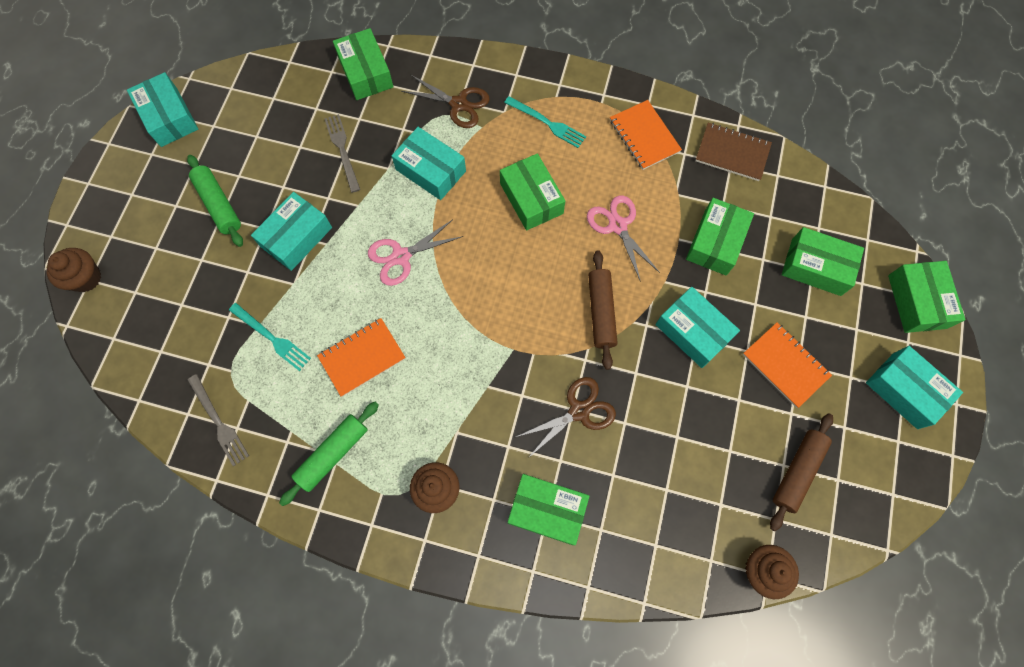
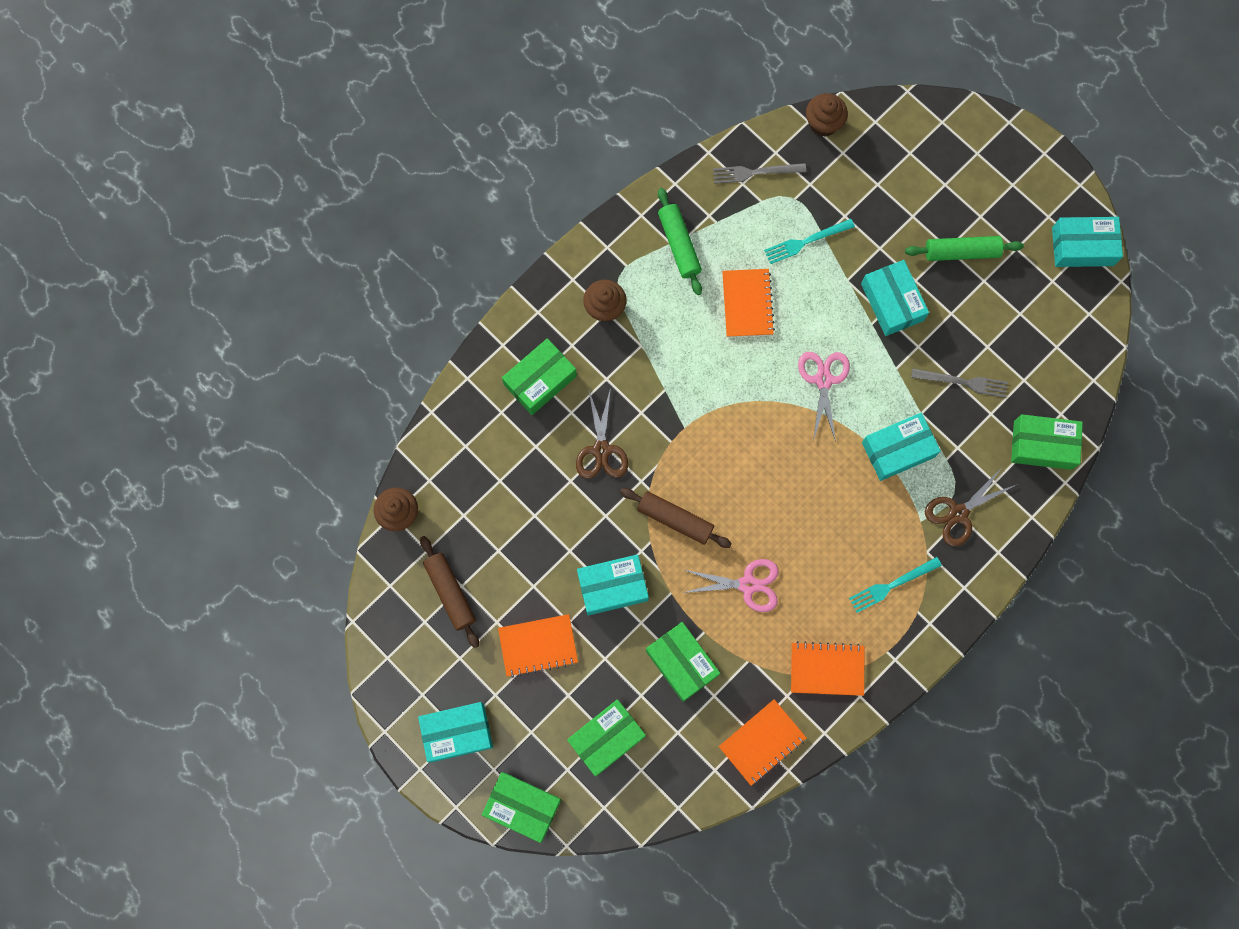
camera: 120 degrees right, 5 degrees up
(86, 278) = (945, 120): brown cupcake -> brown cupcake (823, 123)
(531, 198) = (818, 523): green box -> none
(732, 153) = (762, 742): brown notebook -> orange notebook

